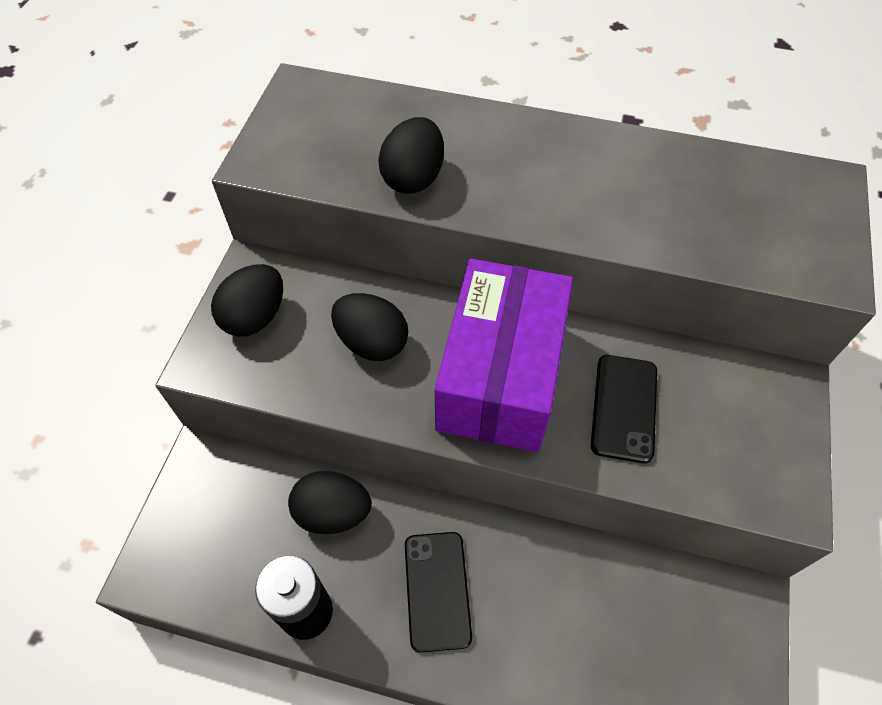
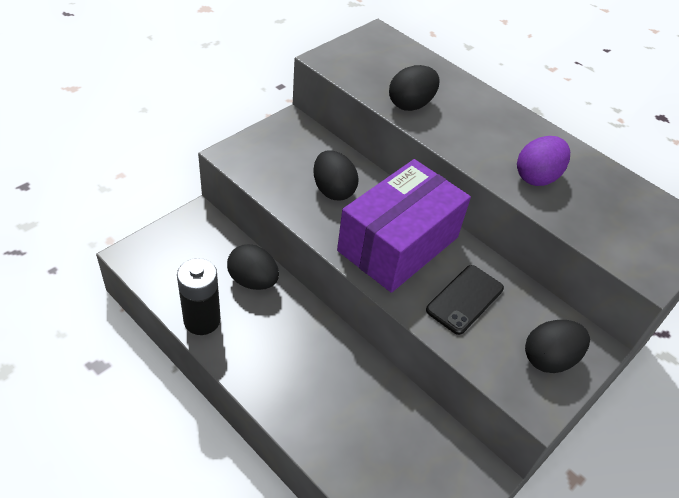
camera: 25 degrees right, 10 degrees down
(255, 317) = (276, 146): black egg -> black egg (549, 359)
(437, 590) = (284, 352): black phone -> none
(629, 206) = (537, 177): none -> purple egg

